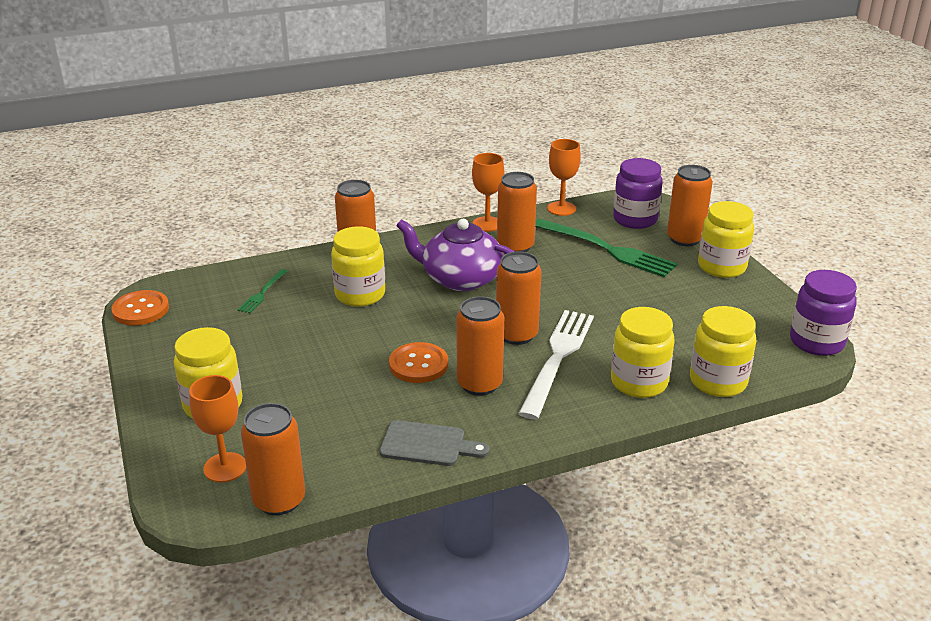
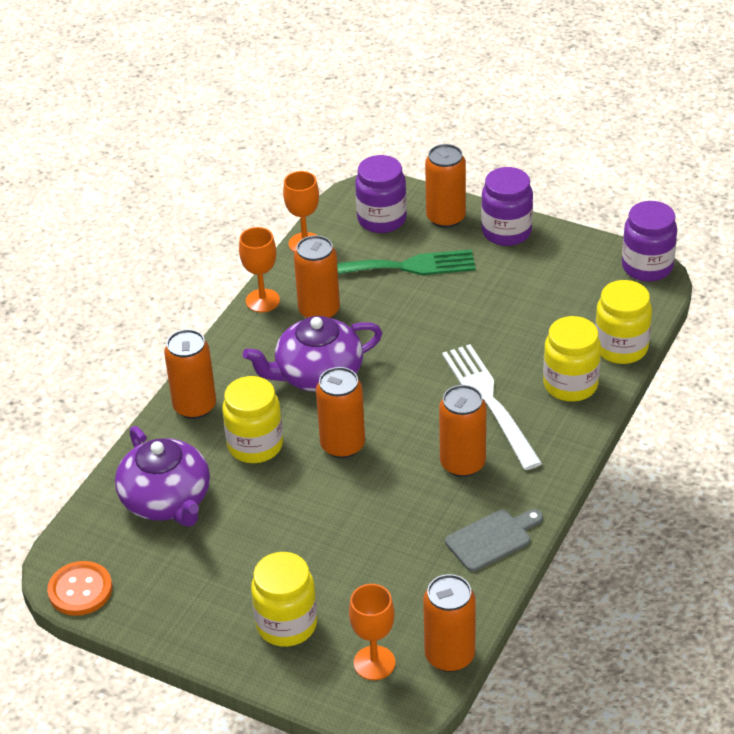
camera: 40 degrees left, 10 degrees up
(262, 293) = (167, 500): green fork -> purple teapot
(418, 364) = (395, 478): orange button -> none
(516, 335) = (433, 400): orange can -> orange can (342, 445)
(721, 267) = (506, 232): yellow jar -> purple jar

